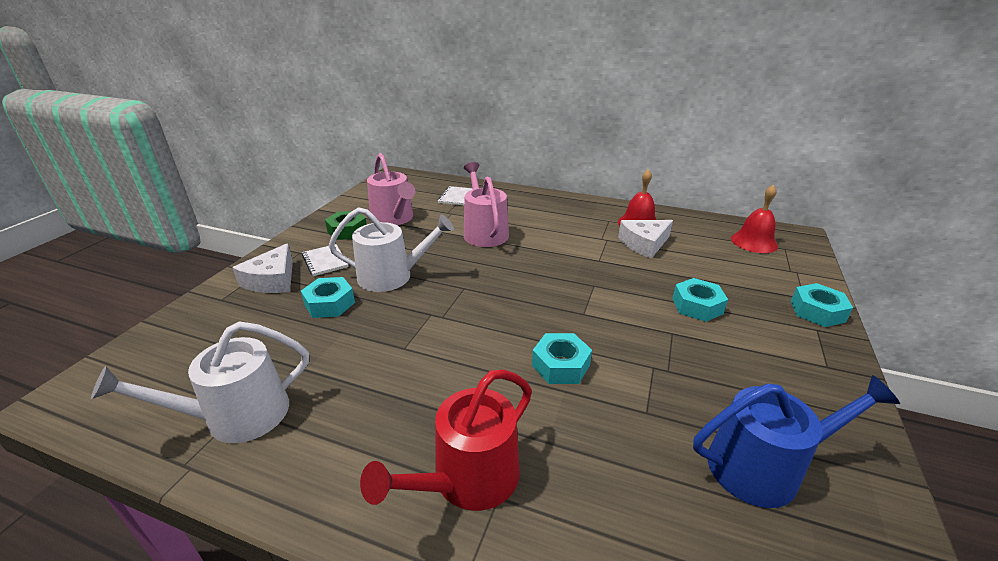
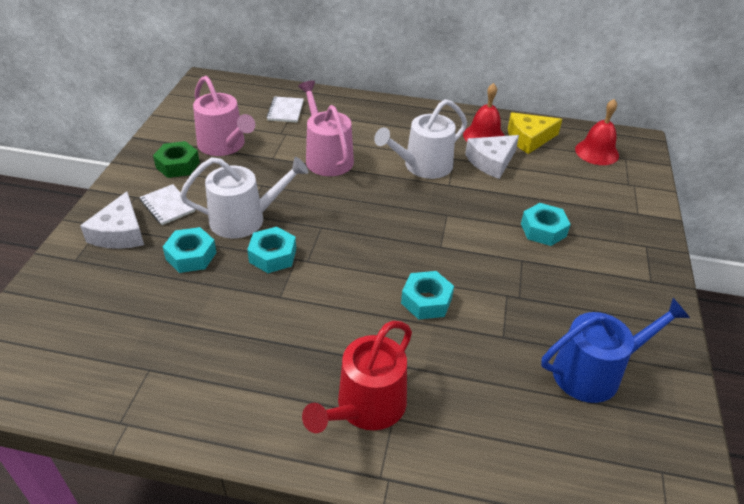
camera: 10 degrees left, 10 degrees up
(237, 416) = (148, 376): white watering can -> white watering can (423, 166)
(683, 228) = (529, 138): none -> yellow cheese
(817, 311) = (648, 227): turquoise nut -> turquoise nut (272, 255)

